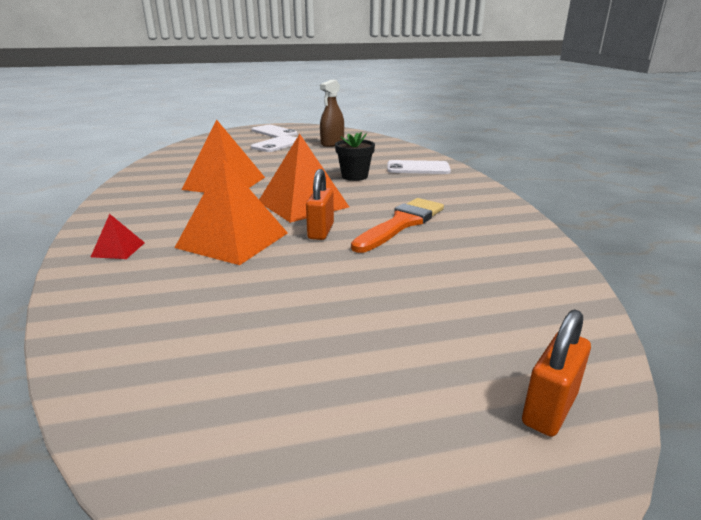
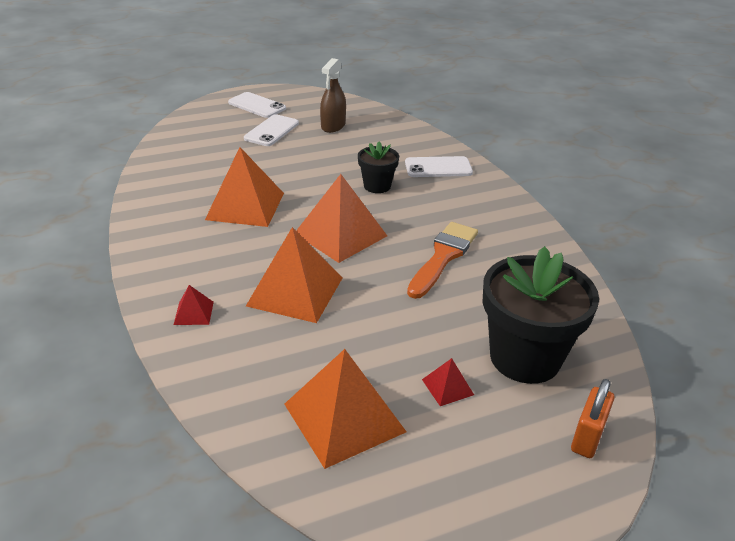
camera: 10 degrees left, 10 degrees up
(219, 353) = (344, 417): none -> orange pyramid
(321, 231) = (372, 273): orange padlock -> none
(365, 333) = (447, 387): none -> red pyramid
(473, 312) = (525, 358): none -> black flower pot

